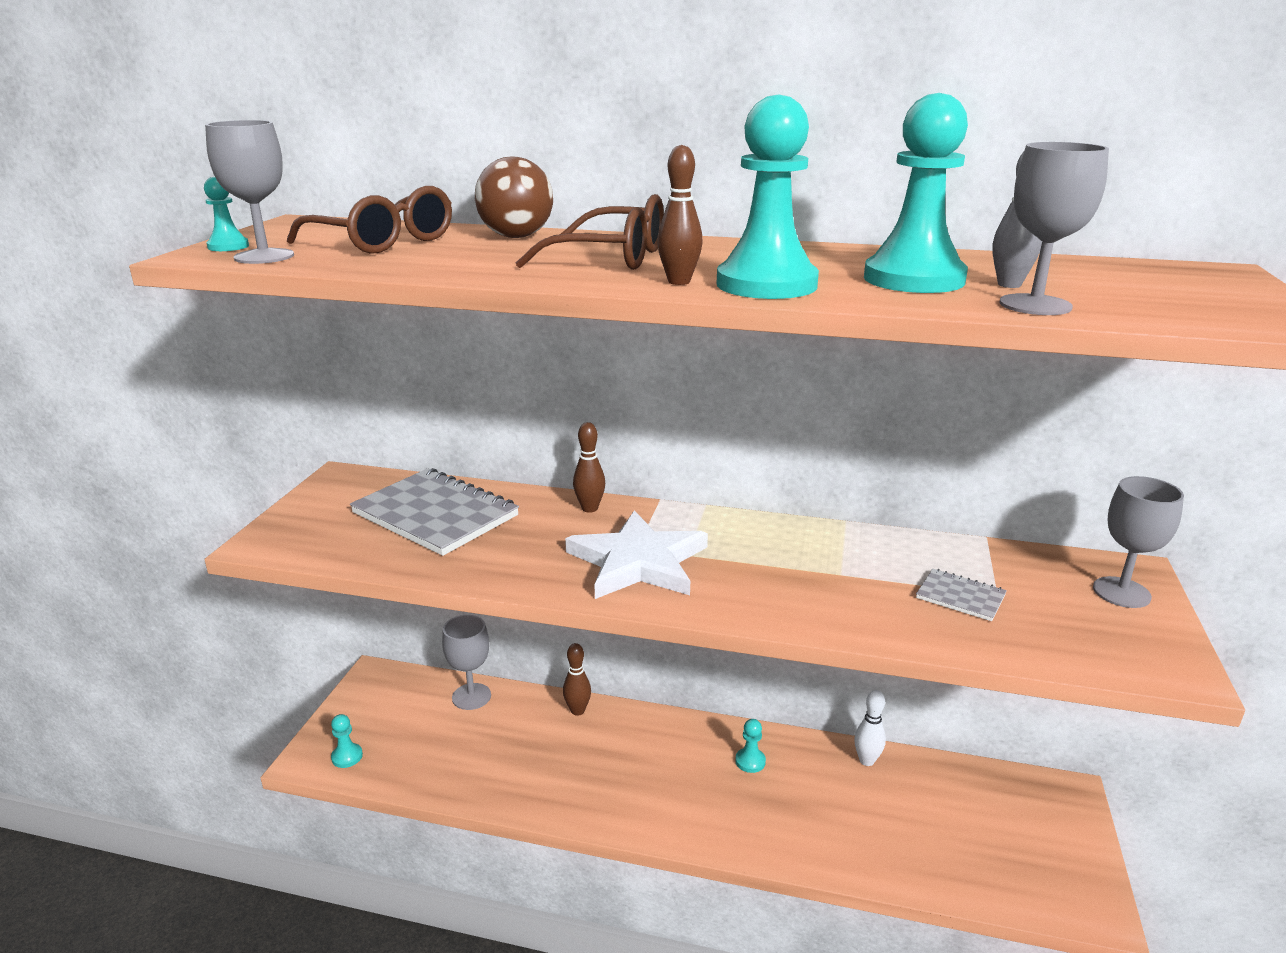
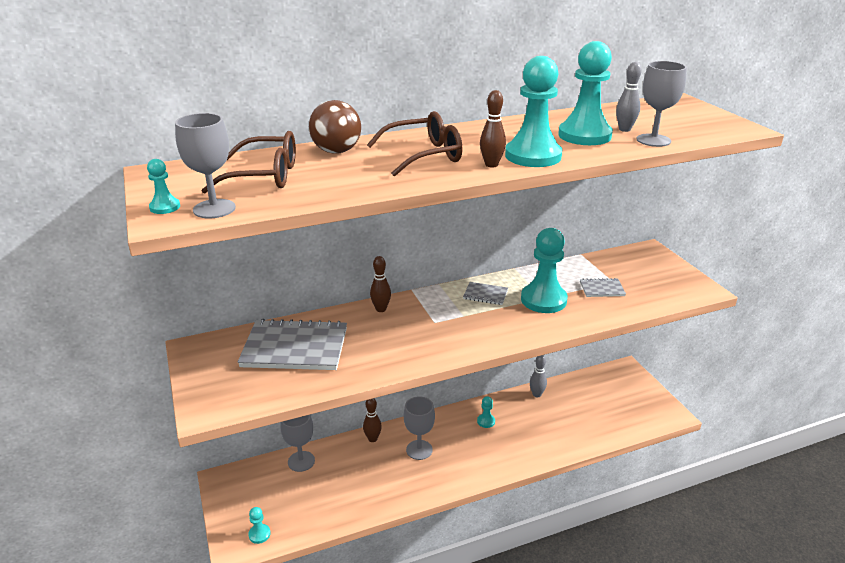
camera: 35 degrees left, 5 degrees up
(638, 562) = (445, 329): white star -> none
(754, 539) = (485, 294): none -> grey notebook
(836, 577) = (543, 300): none -> turquoise pawn
(866, 760) = (536, 394): white bowling pin -> grey bowling pin
(1121, 592) = (655, 262): grey goblet -> grey goblet (419, 450)

